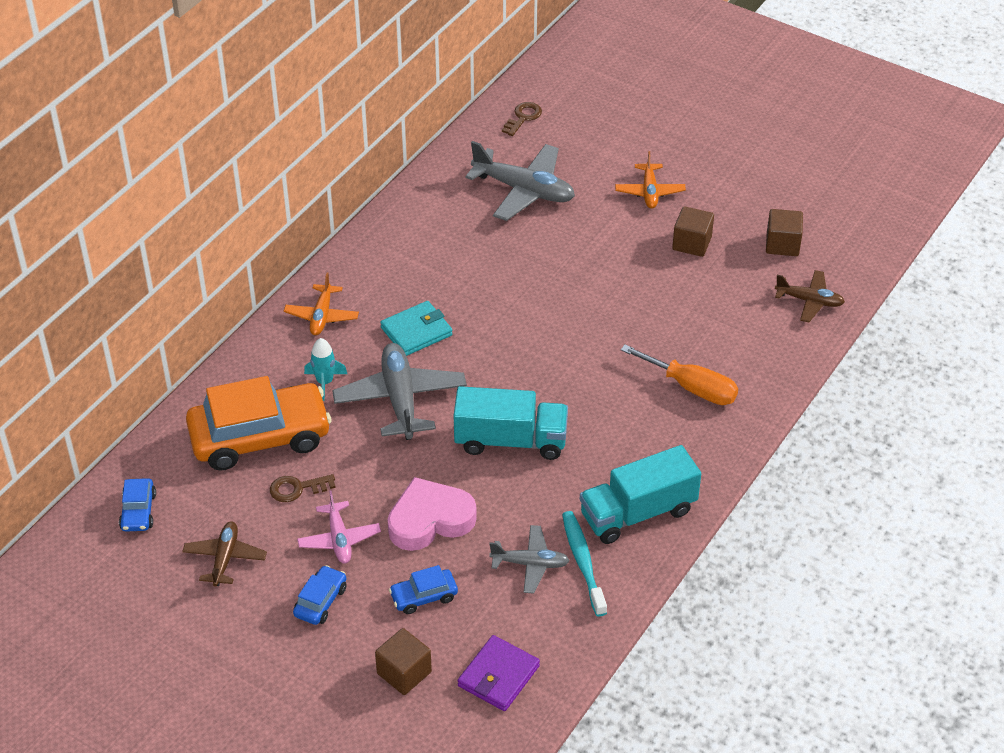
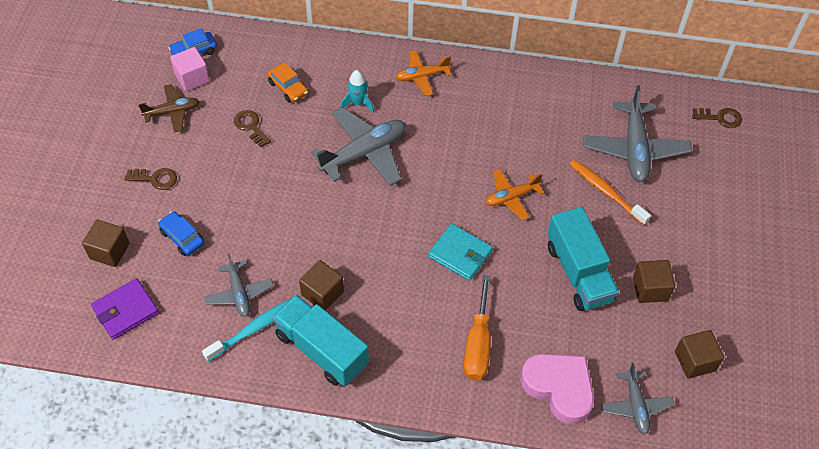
camera: 65 degrees right, 10 degrees up
(182, 524) = (192, 78): none -> pink cube
(260, 437) = (288, 88): orange car -> orange car, size x0.44
(320, 601) = (155, 179): blue car -> brown key
(339, 539) = (215, 168): pink plane -> none
(416, 331) = (438, 137): turquoise wallet -> turquoise wallet (460, 254)
(430, 520) = (255, 215): pink heart -> pink heart (559, 388)
(498, 676) = (126, 310): purple wallet -> purple wallet turned 45 degrees counterclockwise
(510, 441) = (356, 237): turquoise truck -> turquoise truck (579, 273)
(564, 230) = (606, 192): none -> orange toothbrush
(567, 491) = (322, 293): none -> brown cube
(649, 192) = (693, 236): orange plane -> orange plane (511, 197)
(809, 301) = (635, 406): brown plane -> grey plane

